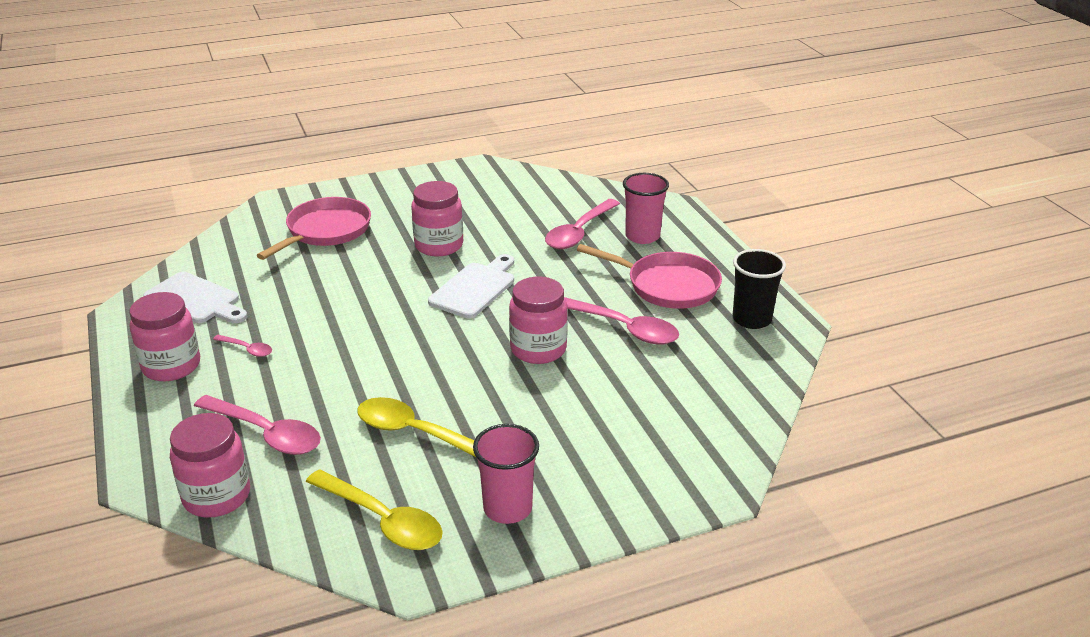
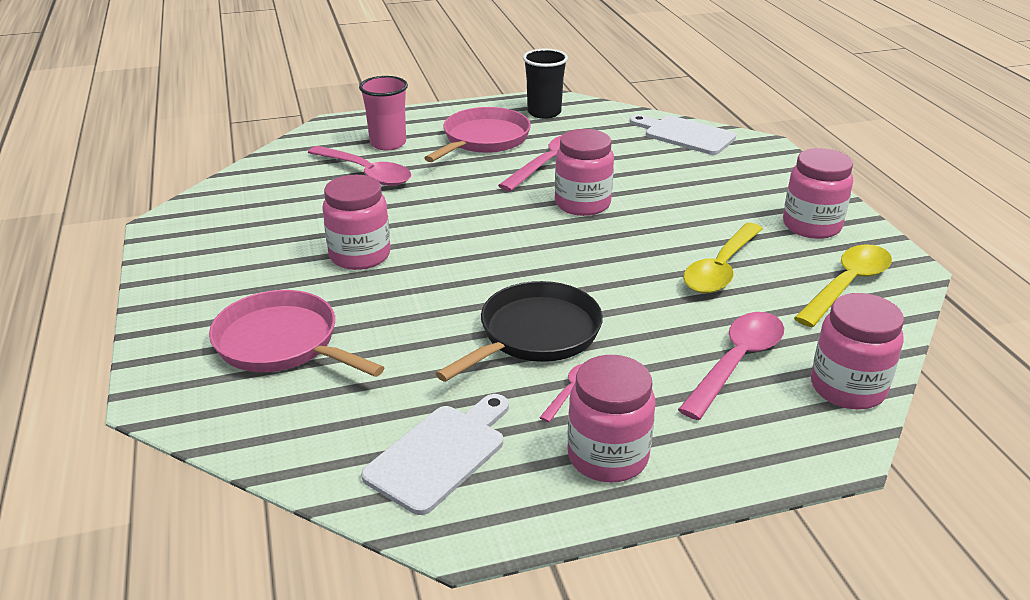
camera: 85 degrees left, 0 degrees up
(321, 330) = (535, 334): none -> black pan
(475, 288) = (463, 234): white cutting board -> white cutting board (685, 135)
(507, 508) = (811, 226): pink cup -> pink jar

